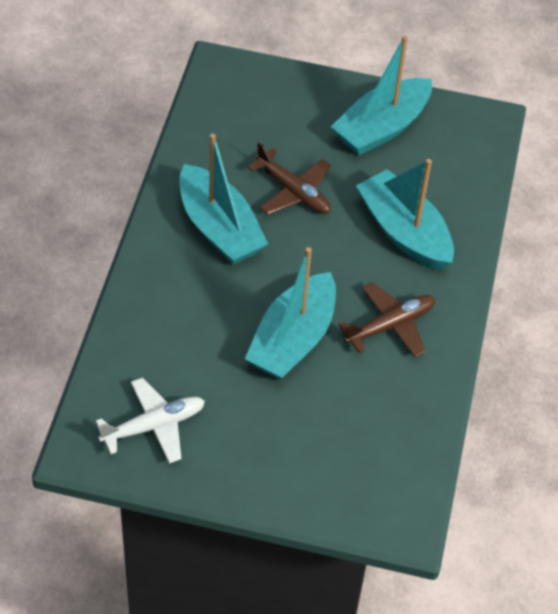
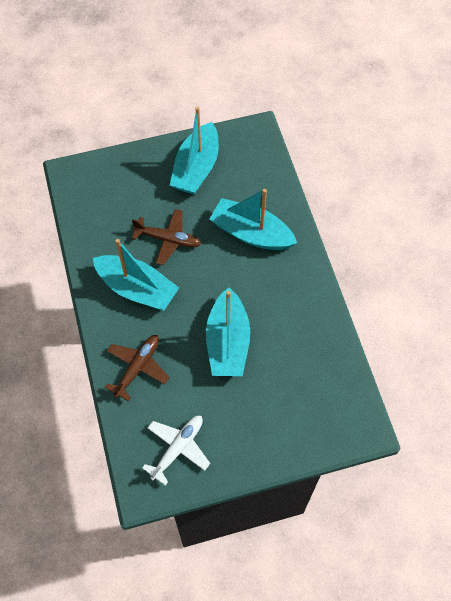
camera: 25 degrees left, 10 degrees up
(390, 325) = (280, 301): brown plane -> brown plane (137, 367)

